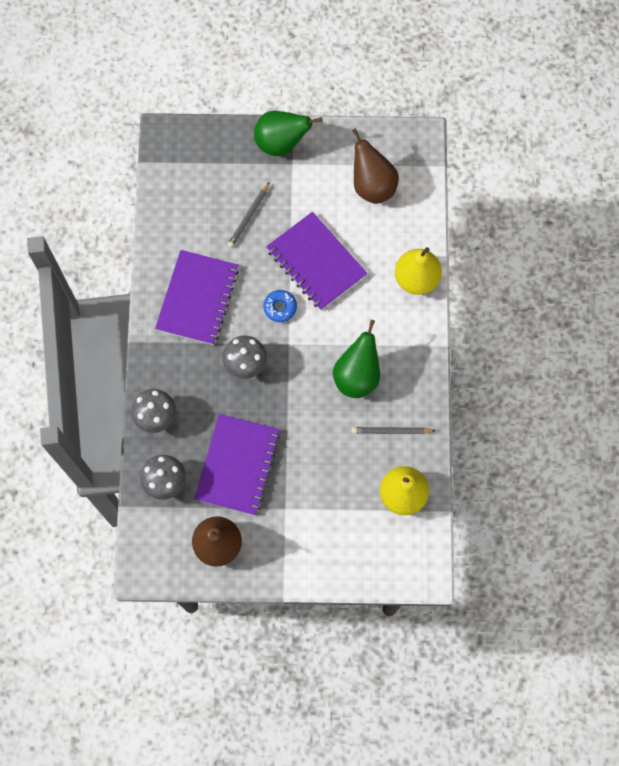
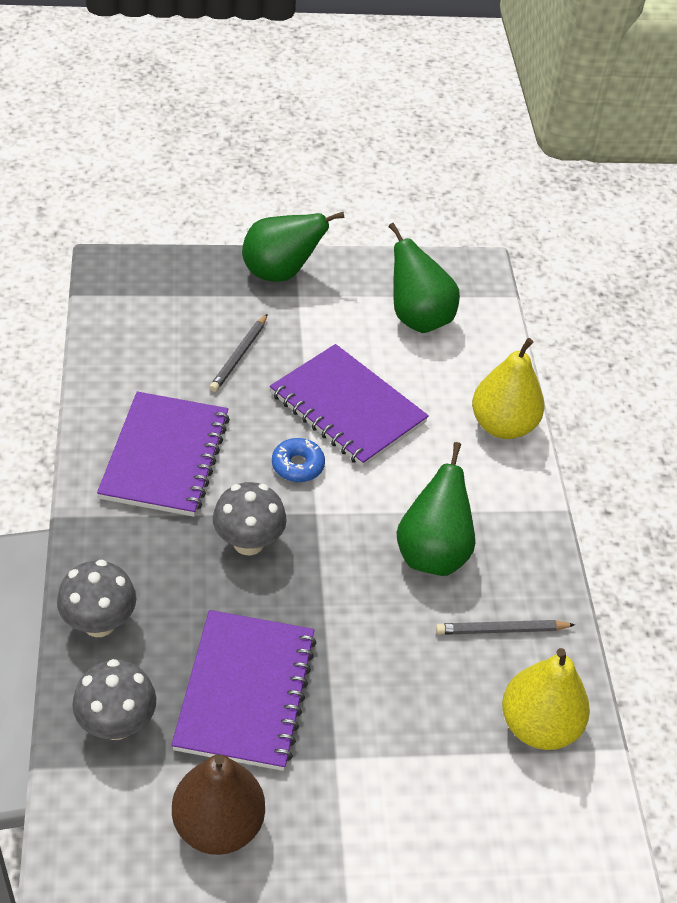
camera: 10 degrees left, 25 degrees down
(372, 185) = (418, 318): brown pear -> green pear

